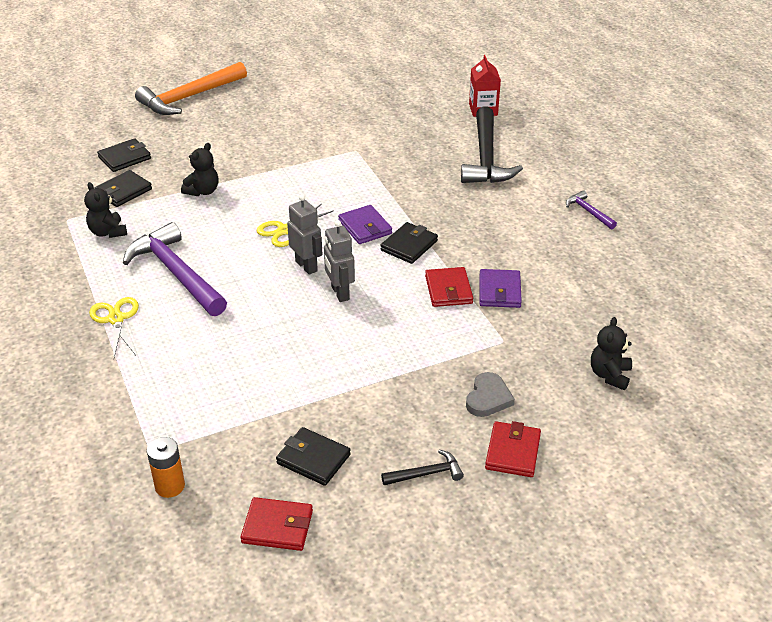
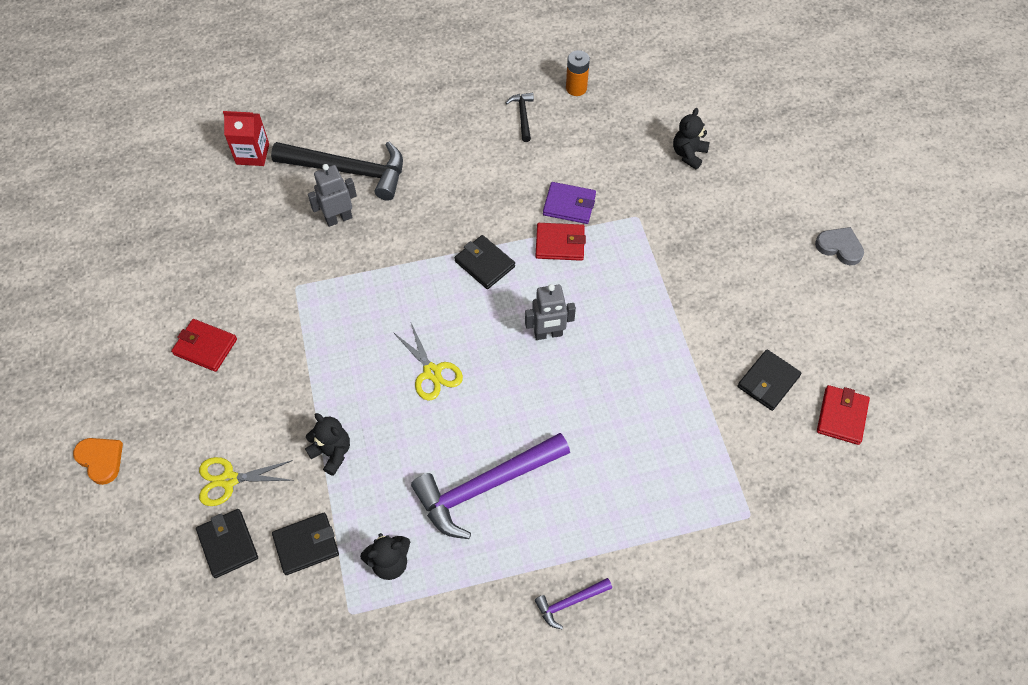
camera: 80 degrees left, 20 degrees up
(116, 319) = (553, 550): yellow scissors -> yellow scissors (229, 480)
(123, 191) = (306, 545): black wallet -> black wallet turned 75 degrees counterclockwise
(170, 486) = (794, 500): orange battery -> orange battery (576, 88)
(189, 97) = (101, 460): orange hammer -> orange heart
(306, 266) = (499, 358): grey robot -> grey robot (338, 218)
(365, 227) = (444, 297): purple wallet -> none
(426, 474) = (789, 301): black hammer -> black hammer (523, 116)
(488, 398) = (706, 242): grey heart -> grey heart (839, 247)
(512, 452) = (769, 238): red wallet -> red wallet (205, 347)
(588, 212) = (465, 111): purple hammer -> purple hammer (570, 602)
(609, 375) = (688, 154): black teddy bear -> black teddy bear turned 90 degrees clockwise

